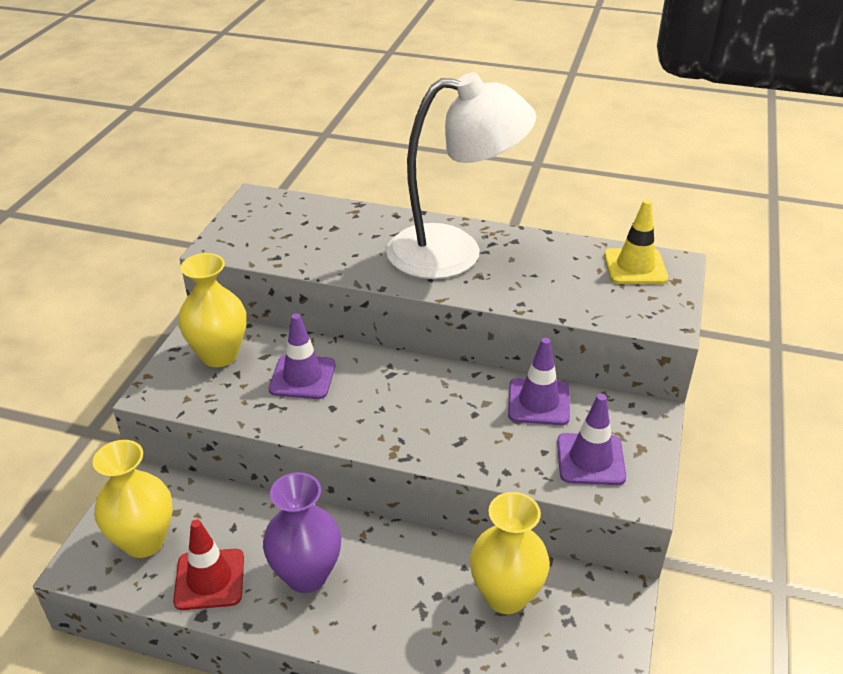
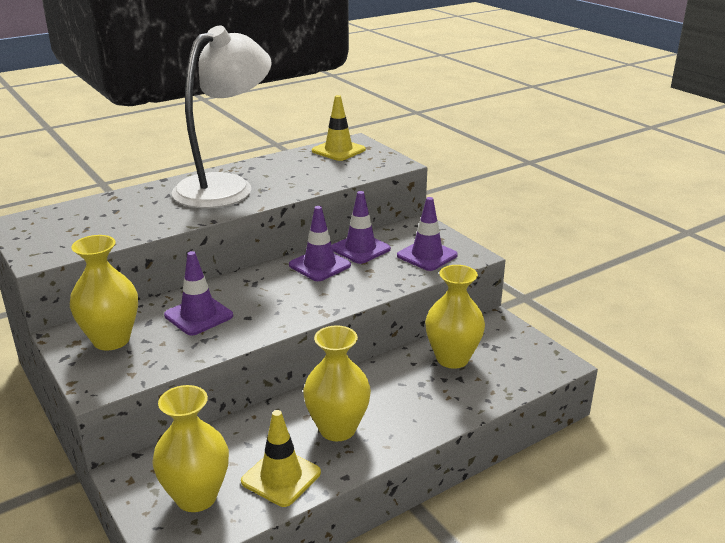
camera: 50 degrees left, 10 degrees down
(209, 579) = (281, 477): red traffic cone -> yellow traffic cone
(306, 575) = (337, 429): purple vase -> yellow vase
(471, 394) = (319, 265): none -> purple traffic cone

